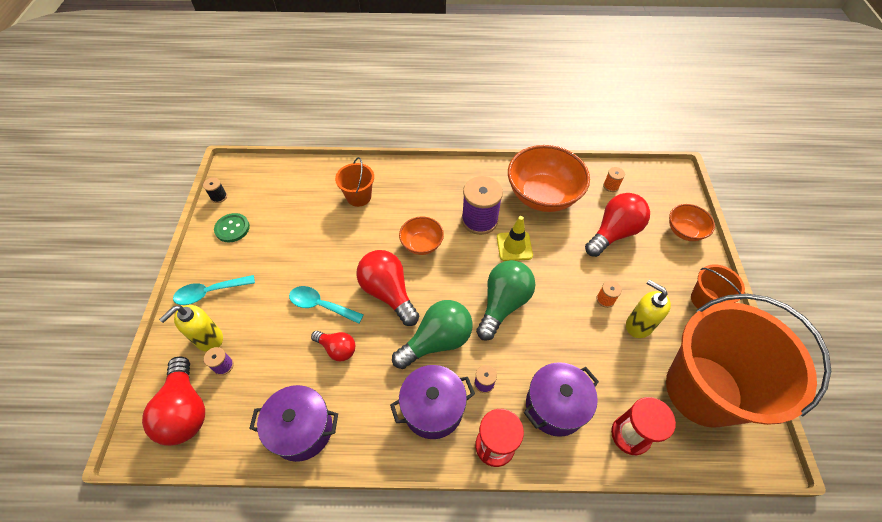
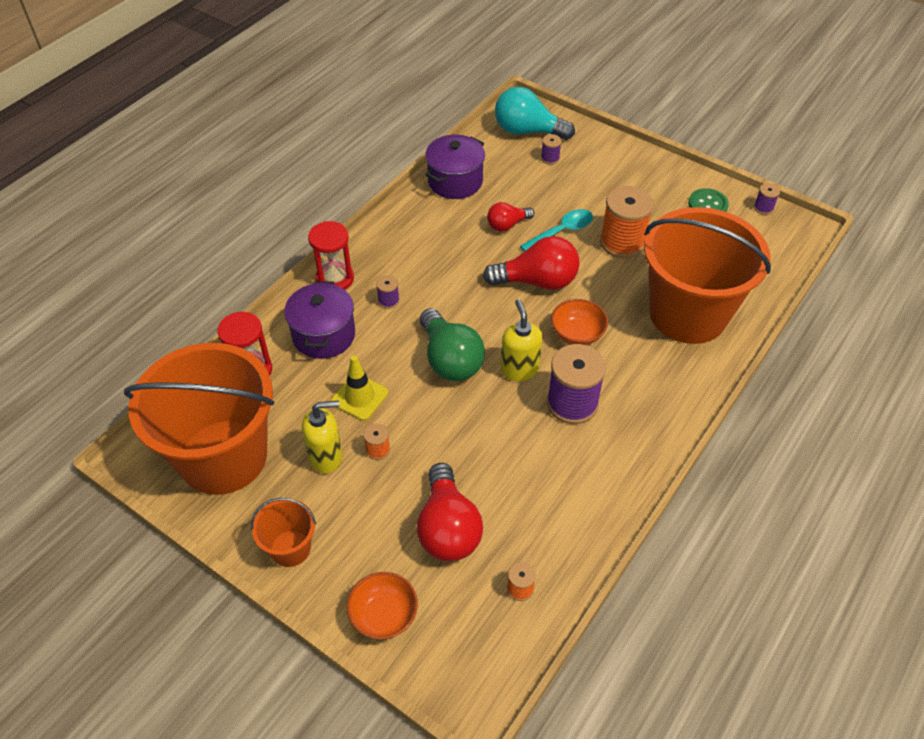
camera: 125 degrees right, 5 degrees down
(185, 410) = (527, 131): red light bulb -> turquoise light bulb
(208, 339) = (584, 157): yellow soap dispenser -> yellow soap dispenser (519, 369)
(210, 292) = (635, 170): turquoise spoon -> none
(219, 197) = (763, 208): black spool -> purple spool
(310, 261) = (622, 243): none -> orange spool
(358, 197) = (688, 314): orange bucket -> orange bucket, size x2.31
(433, 409) = (399, 258): purple pot -> none
(437, 341) = (456, 290): green light bulb -> none
(514, 246) = (510, 413): yellow traffic cone -> yellow traffic cone (359, 397)
(542, 195) = (563, 493): orange bowl -> none

